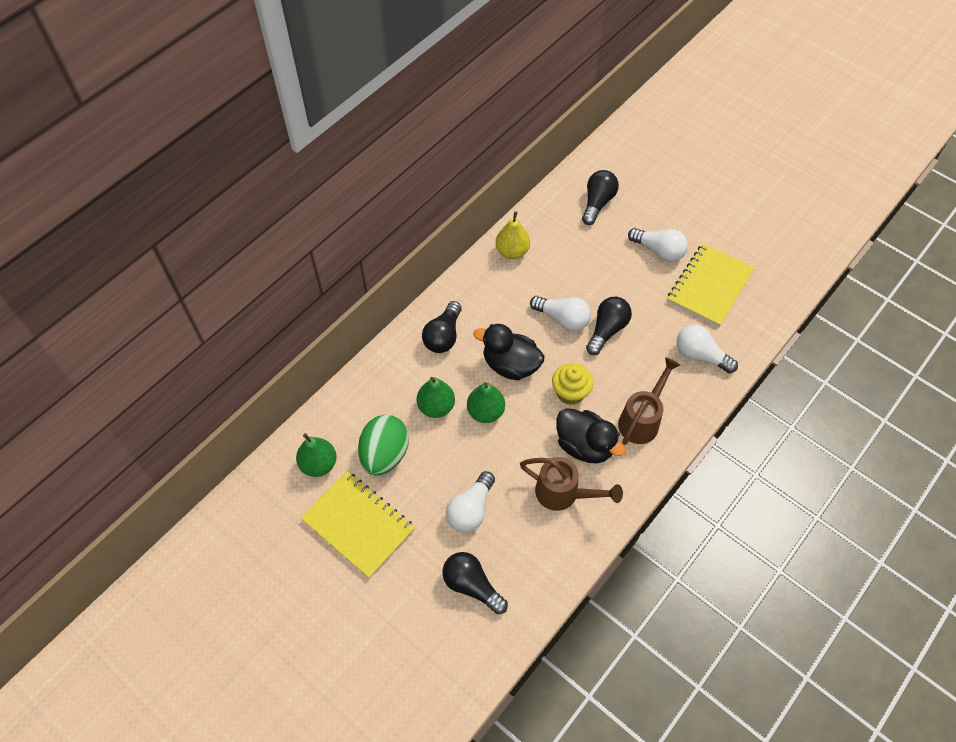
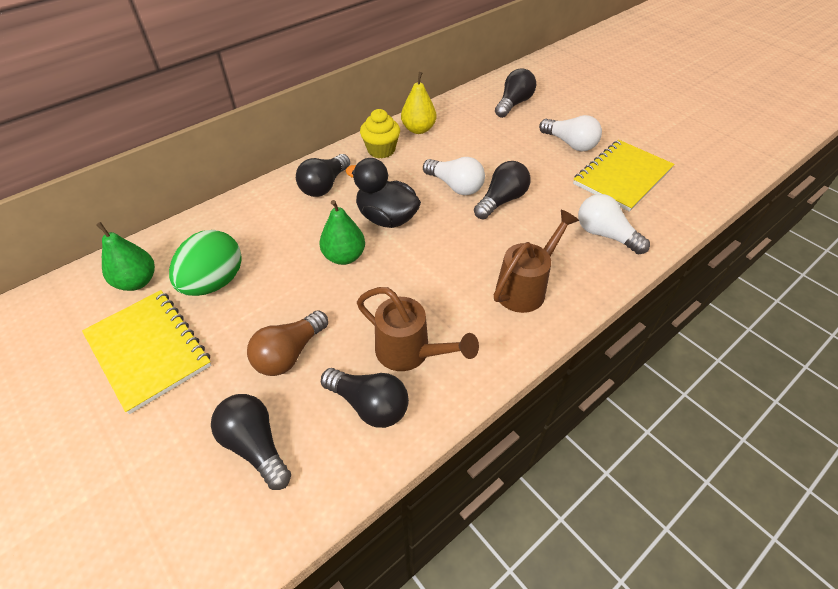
camera: 10 degrees right, 10 degrees down
(436, 407) = (291, 245): green pear -> none
(471, 509) = (289, 353): white light bulb -> brown light bulb
(544, 541) = (369, 405): none -> black light bulb
(570, 392) = (446, 251): yellow cupcake -> yellow cupcake (381, 150)
(584, 445) = (450, 305): black duck -> none

